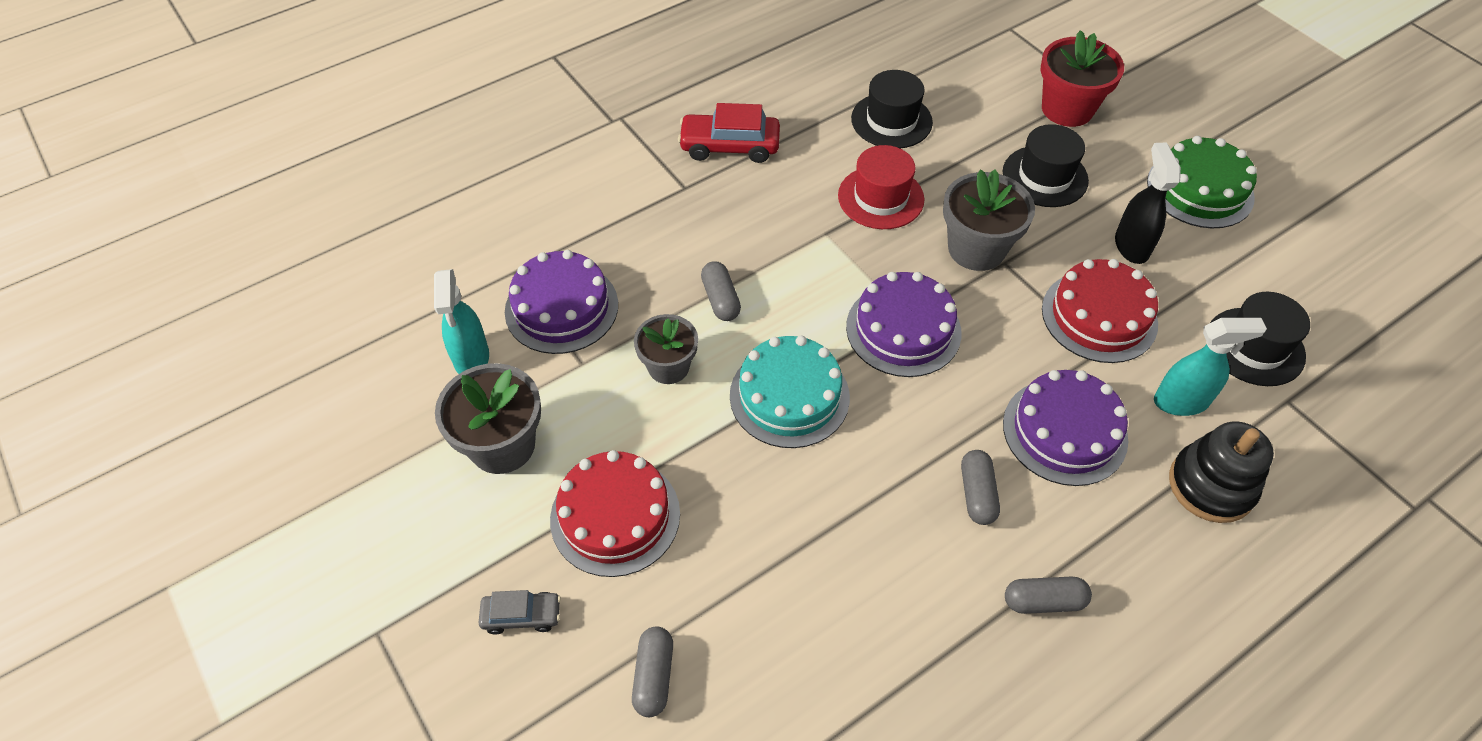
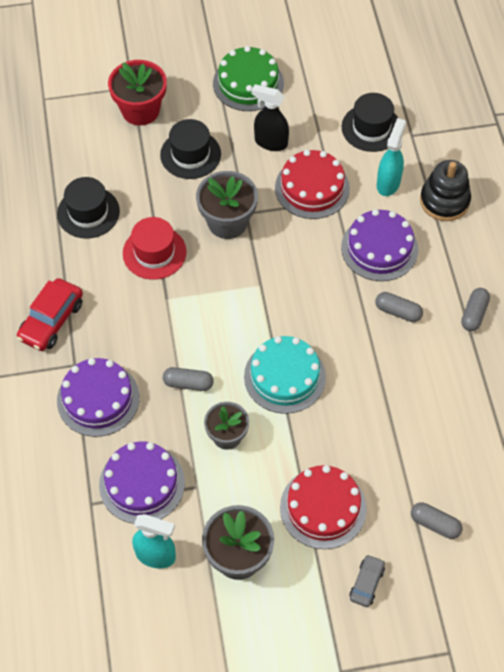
camera: 65 degrees left, 5 degrees up
(903, 329) = (268, 292): purple cake -> purple cake (98, 399)

